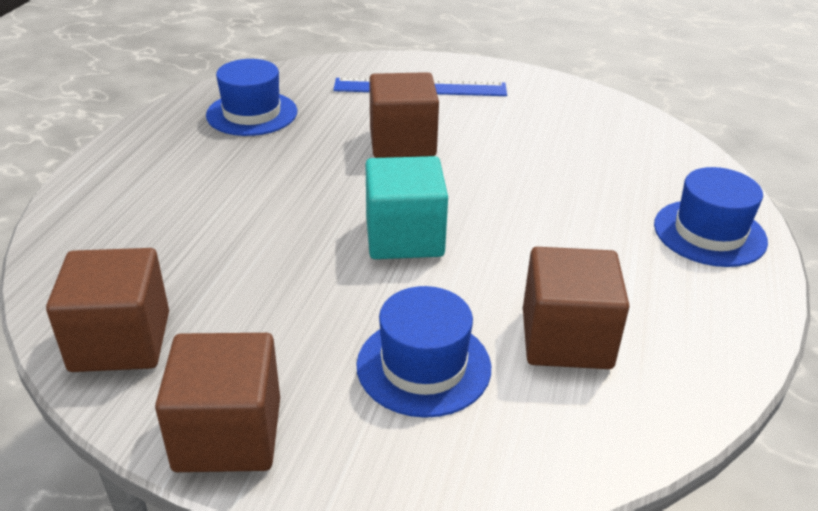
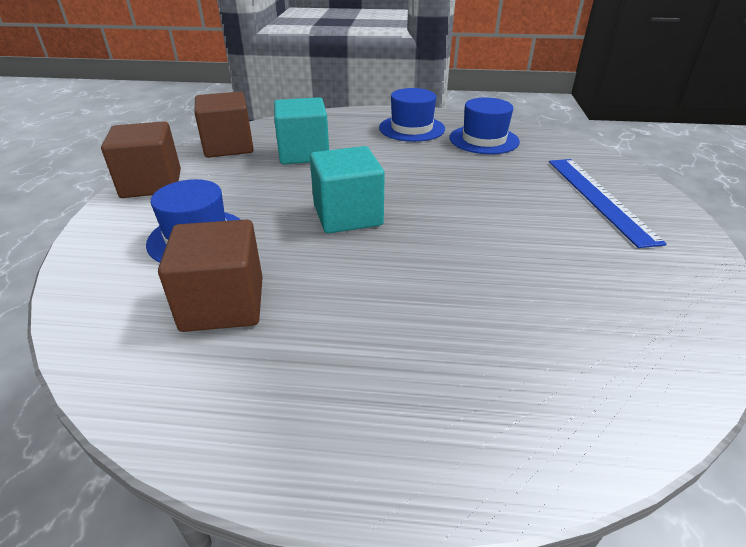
camera: 80 degrees right, 0 degrees up
(203, 259) = (303, 153): none -> turquoise cube
(402, 142) = (489, 200): brown cube -> none
(709, 233) = (430, 427): blue hat -> blue hat (411, 128)

